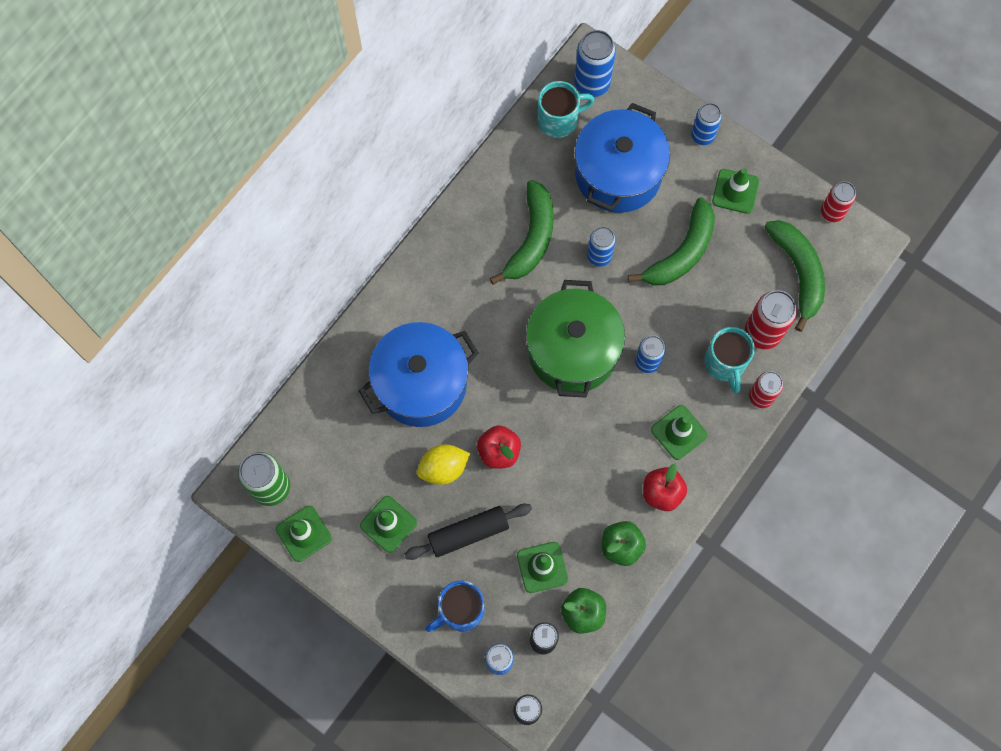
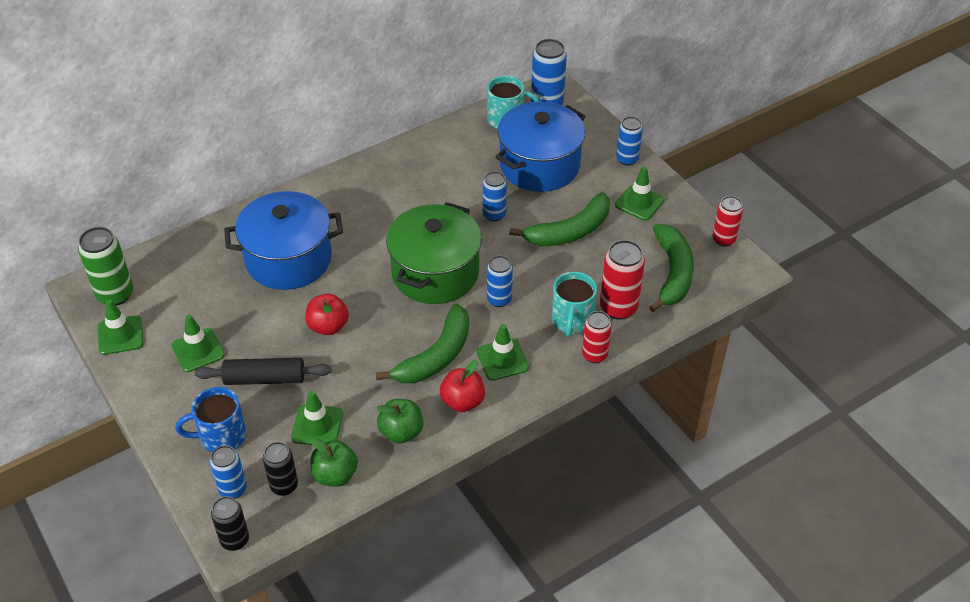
camera: 20 degrees right, 25 degrees down
(443, 468) = (271, 324): yellow lemon -> none
(531, 239) = (441, 188): green banana -> green banana (436, 356)

